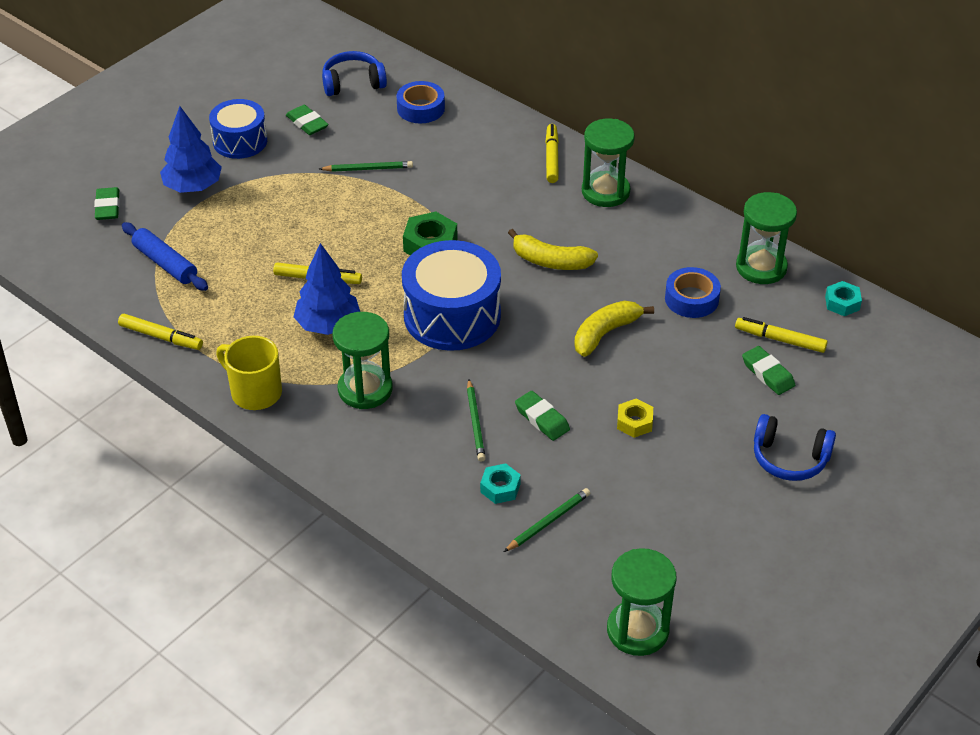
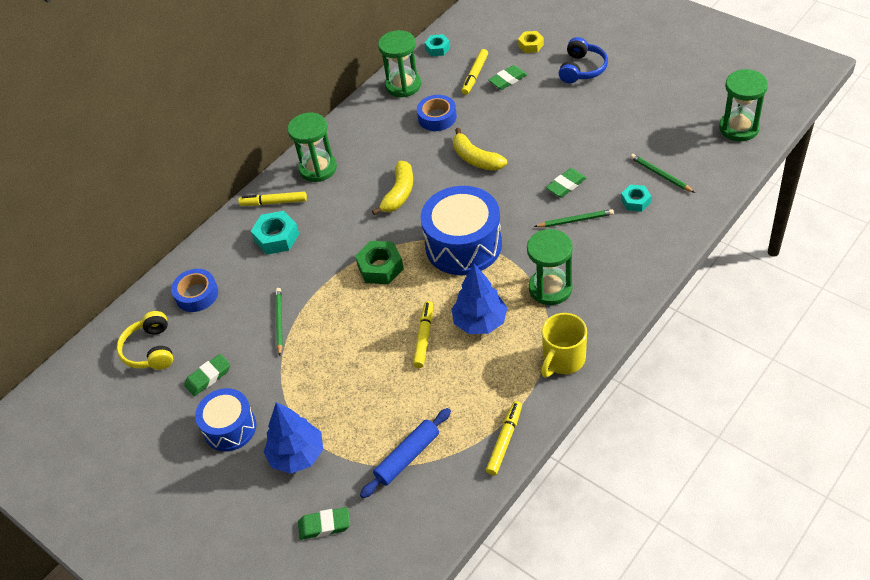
camera: 85 degrees left, 5 degrees up
(353, 83) = (150, 350): blue headphones -> yellow headphones
(494, 162) = (276, 237): none -> turquoise nut
(634, 422) = (562, 139): yellow nut -> yellow nut (531, 45)

